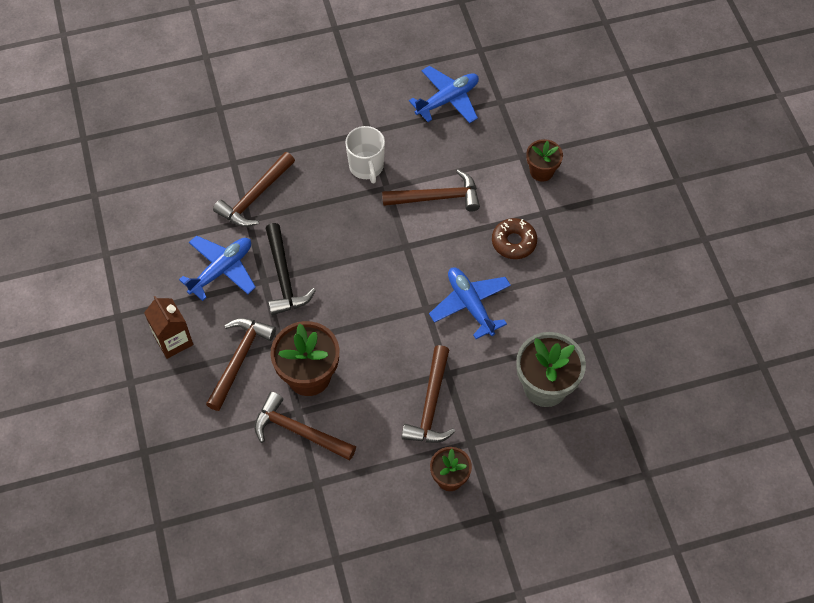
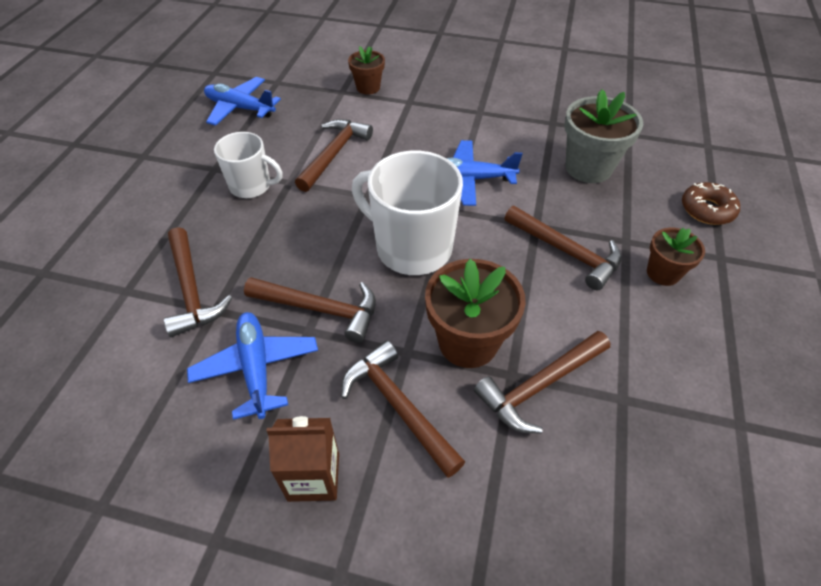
camera: 60 degrees left, 10 degrees down
(284, 277) = (320, 309): black hammer -> brown hammer
(371, 302) = (412, 248): none -> white mug
(447, 100) = (240, 108): blue plane -> blue plane turned 60 degrees counterclockwise
(514, 242) = (424, 128): brown donut -> brown donut (707, 209)

